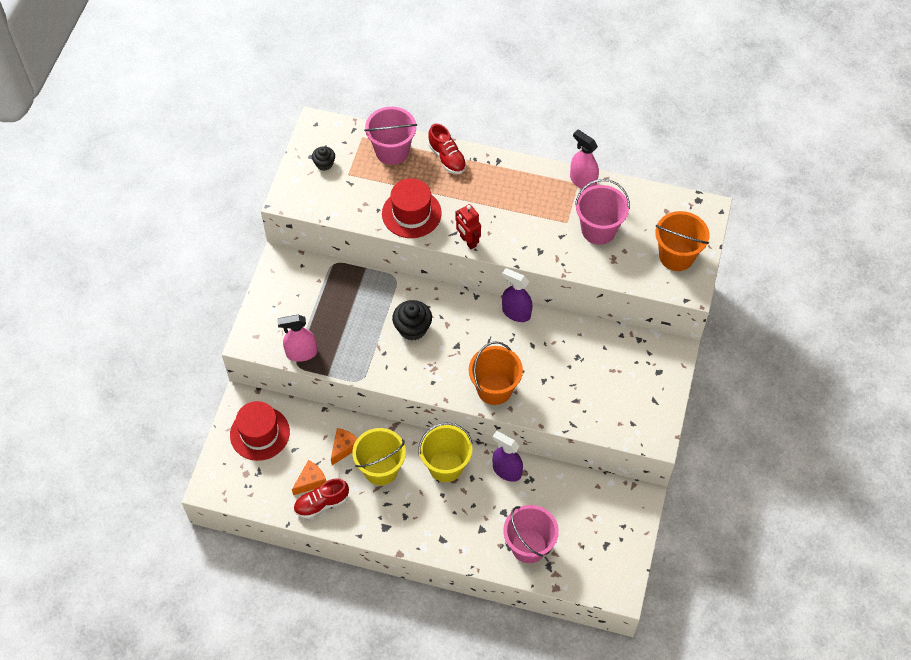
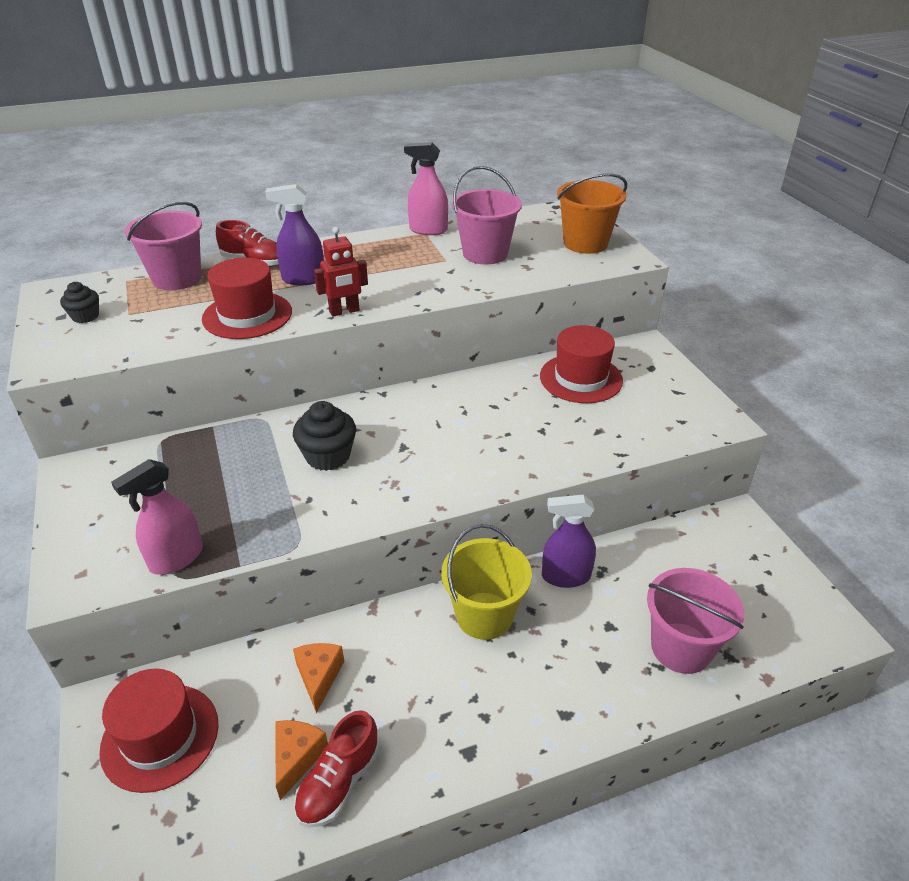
camera: 35 degrees left, 20 degrees down
(381, 469) = (397, 673): yellow bucket -> none
(468, 241) = (344, 311): red robot -> red robot turned 45 degrees counterclockwise
(494, 389) = (492, 466): orange bucket -> none
(516, 312) = (445, 387): purple spray bottle -> purple spray bottle (303, 279)
(604, 354) = (581, 378): none -> red hat

